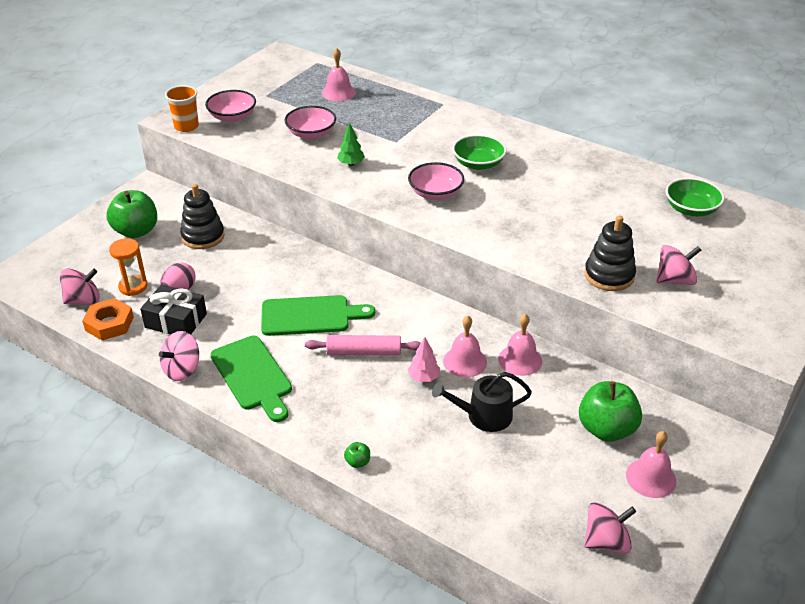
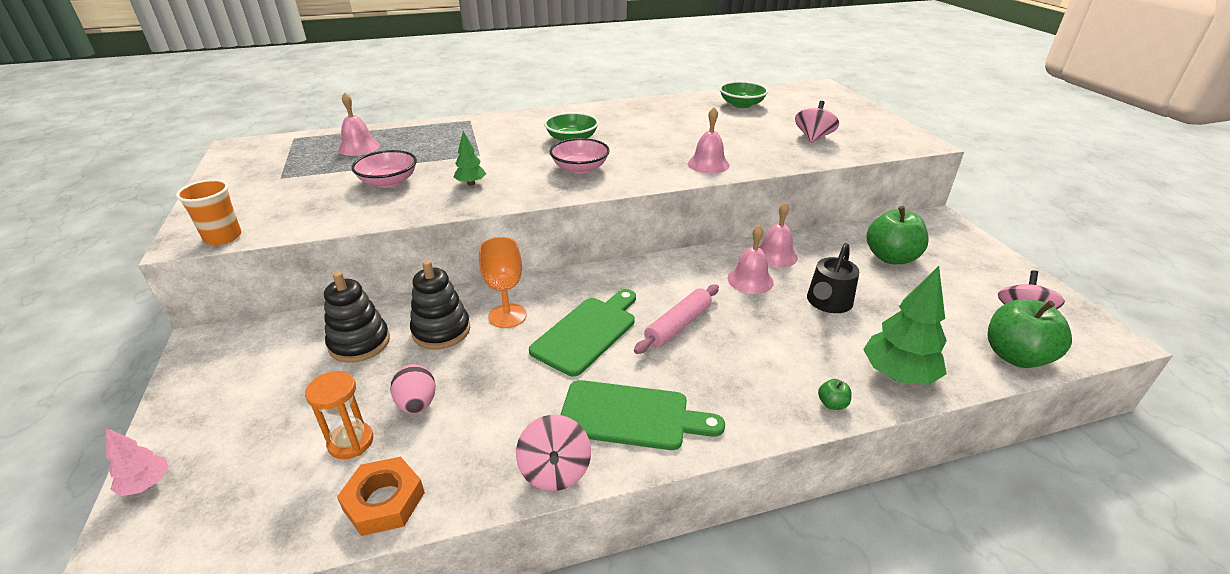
camera: 50 degrees left, 5 degrees down
(83, 300) = (300, 506): pink spinning top -> none
(136, 231) = (260, 389): green apple -> green apple (1015, 356)
(176, 321) = (464, 434): black gift -> none
(232, 117) = (271, 206): pink bowl -> none
(288, 274) = (507, 316): none -> orange goblet
(424, 377) = (749, 309): pink tree -> pink tree (147, 484)
(428, 486) = (897, 375): none -> green tree
(609, 275) = (781, 154): black stacking toy -> black stacking toy (441, 331)
(651, 478) = (958, 265): pink bell -> pink bell (708, 164)

